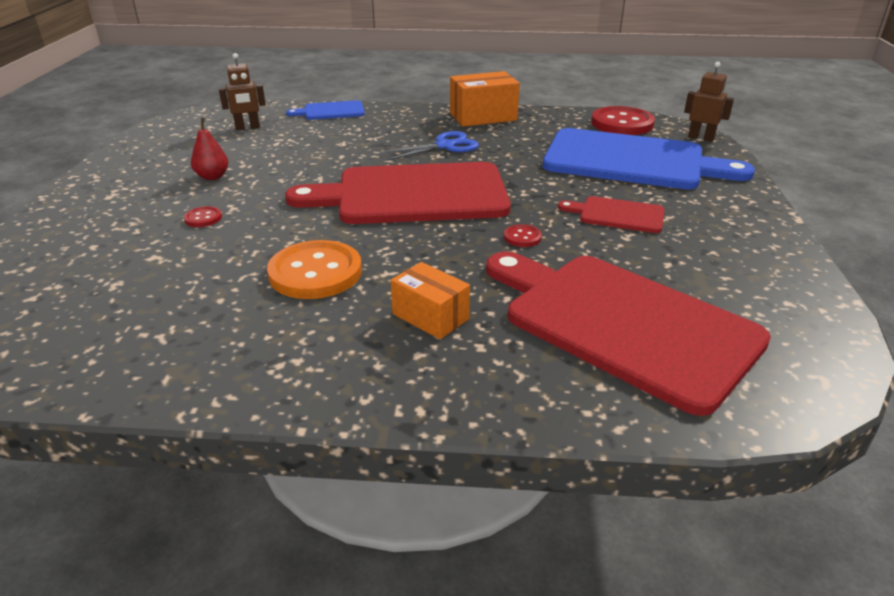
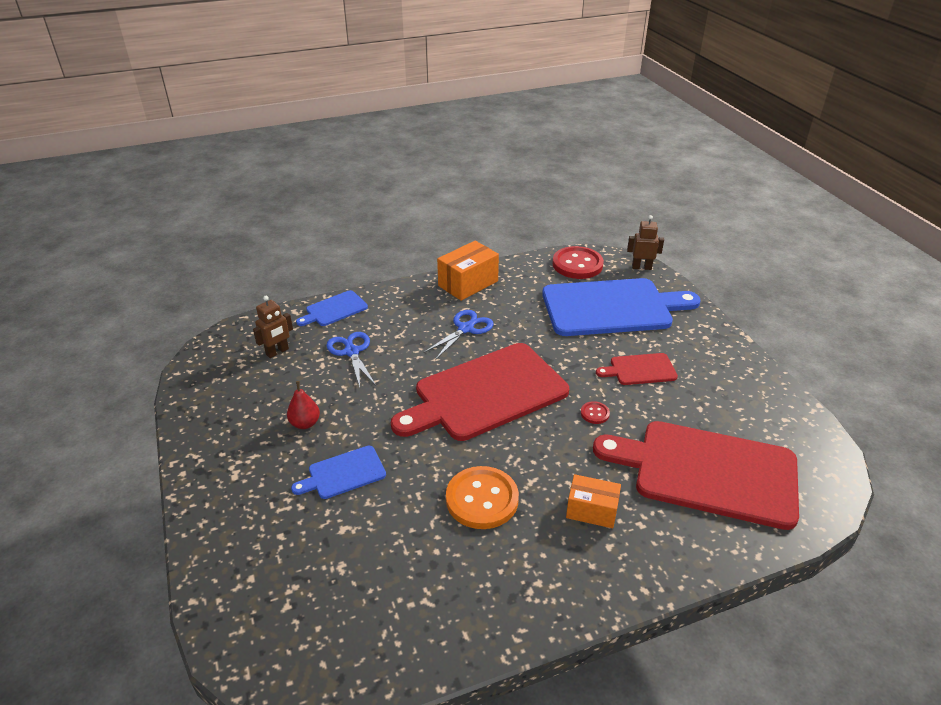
camera: 25 degrees left, 5 degrees up
(203, 218) = (343, 473): red button -> blue cutting board
(313, 140) = (351, 352): none -> blue scissors

